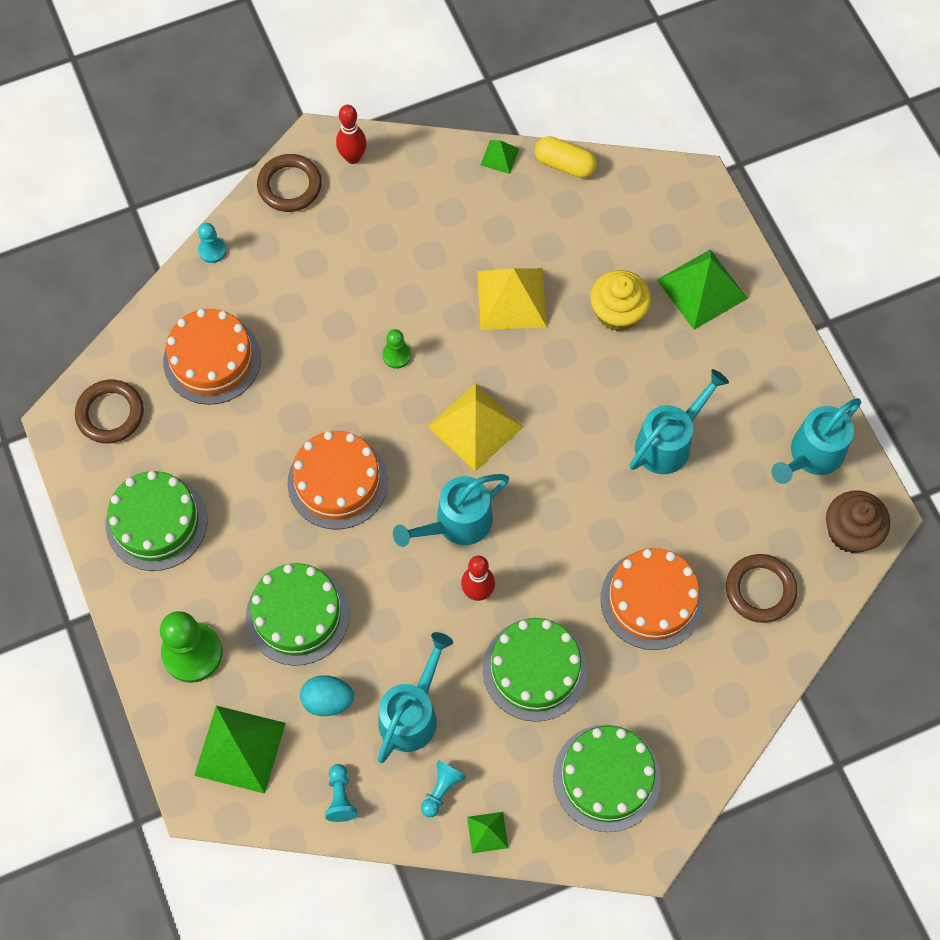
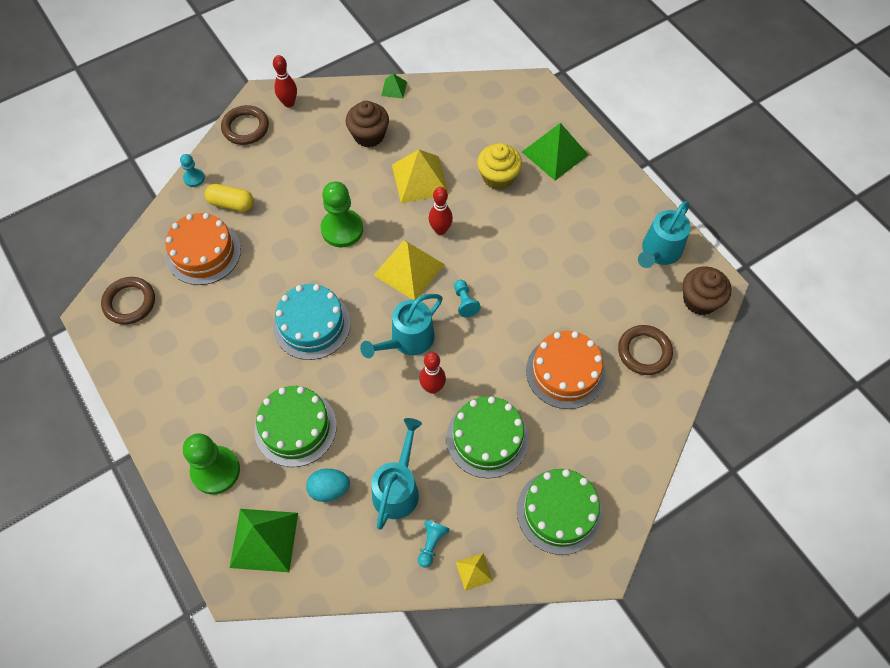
camera: 10 degrees left, 5 degrees down
(156, 522) = (175, 376): green cake -> none
(337, 482) = (312, 324): orange cake -> turquoise cake
(340, 797) = (351, 564): turquoise pawn -> turquoise pawn (465, 302)
(396, 355) = (342, 229): green pawn -> green pawn, size x1.96
(454, 223) = (369, 135): none -> brown cupcake
(487, 832) = (474, 571): green pyramid -> yellow pyramid
(526, 377) = (440, 230): none -> red bowling pin
(565, 164) = (441, 87): yellow capsule -> yellow capsule (231, 204)
(669, 442) = (554, 258): turquoise watering can -> none

